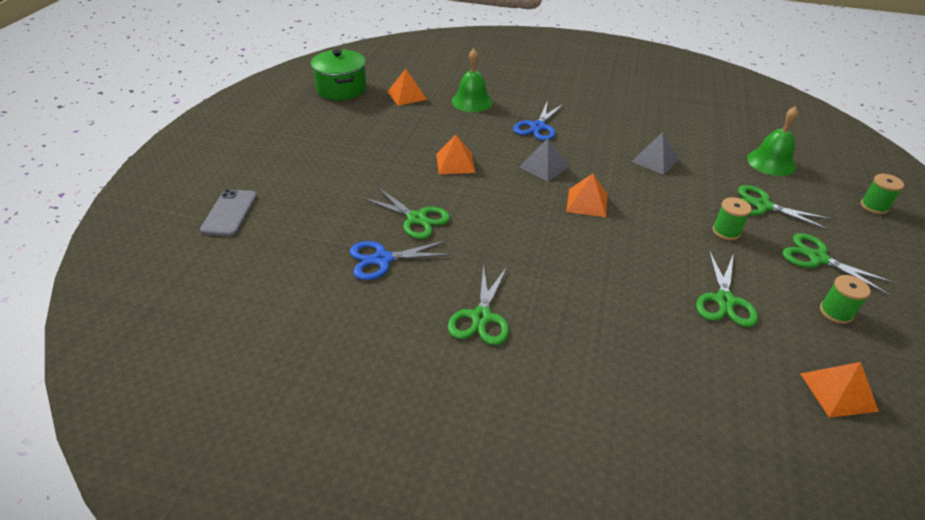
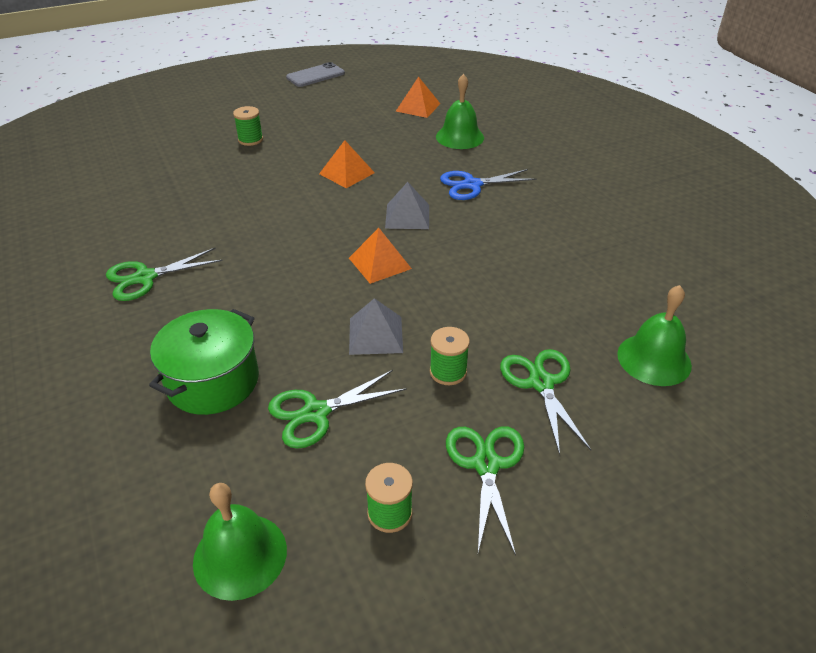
camera: 50 degrees right, 0 degrees up
(230, 213) = (159, 123): grey phone -> grey phone (315, 75)
(341, 89) = (380, 80): green pot -> green pot (213, 381)
(382, 259) = (172, 203): blue scissors -> none
(416, 218) = (242, 192): green scissors -> none
(655, 160) = (521, 274): grey pyramid -> grey pyramid (375, 335)
(838, 391) = (240, 555): orange pyramid -> green bell
(874, 206) = (687, 488): green spool -> green spool (250, 140)

